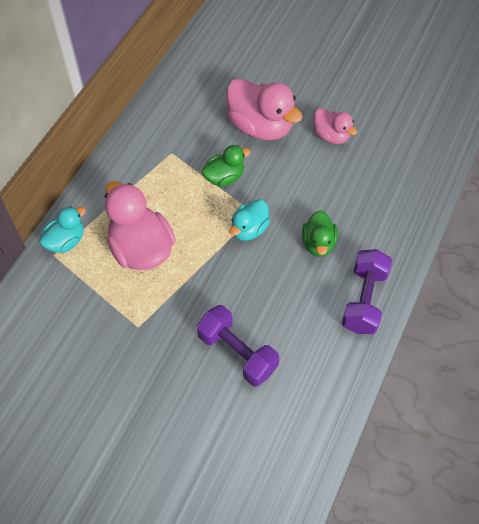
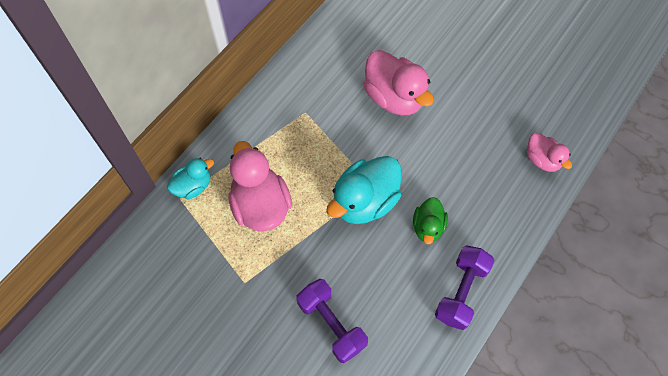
camera: 10 degrees right, 5 degrees up
(224, 177) = (350, 145): green duck -> none
(249, 229) = (364, 202): turquoise duck -> turquoise duck, size x1.76
(331, 136) = (461, 117): pink duck -> pink duck (542, 160)

